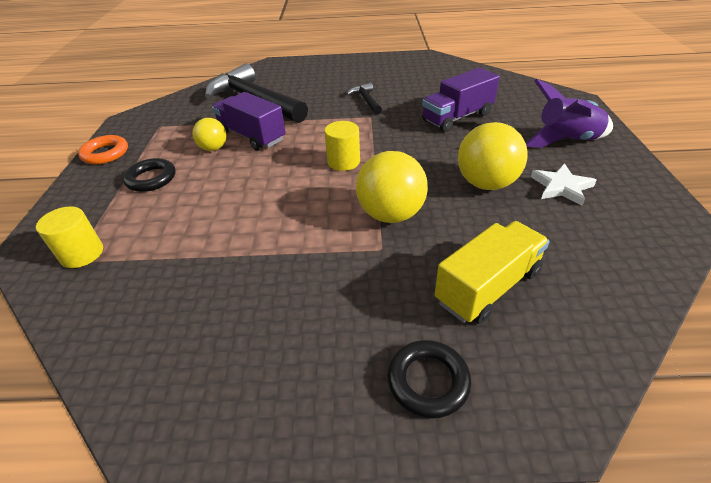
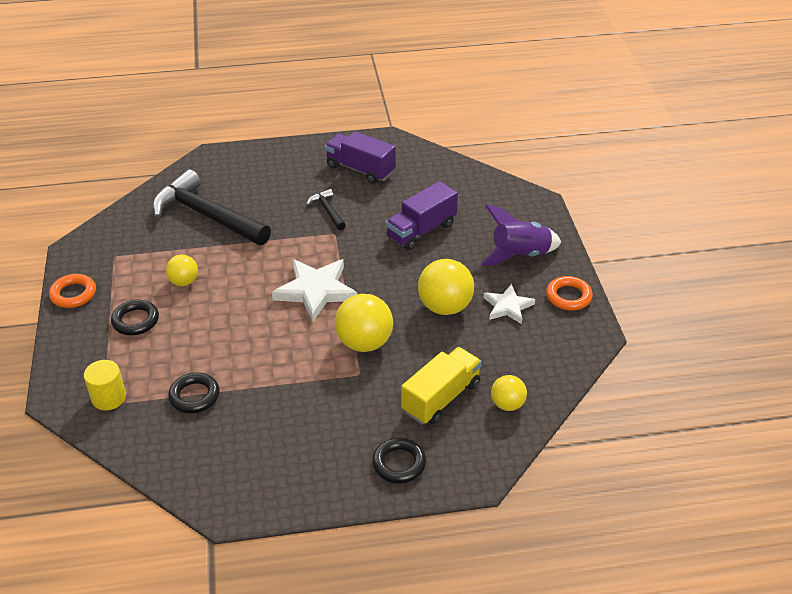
camera: 10 degrees left, 0 degrees up
(178, 260) = (194, 396): none -> black ring
(251, 136) = (218, 265): purple truck -> purple truck (360, 169)
(343, 162) = (316, 291): yellow cylinder -> white star
(584, 304) = (507, 404): none -> yellow ball
(634, 181) = (568, 296): none -> orange ring

